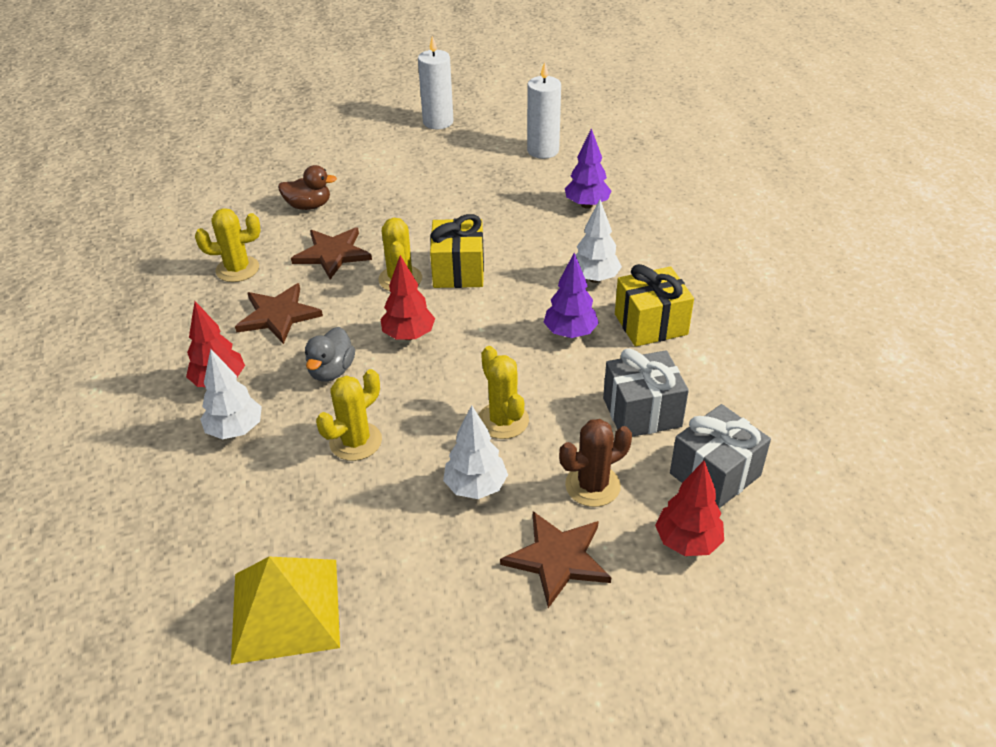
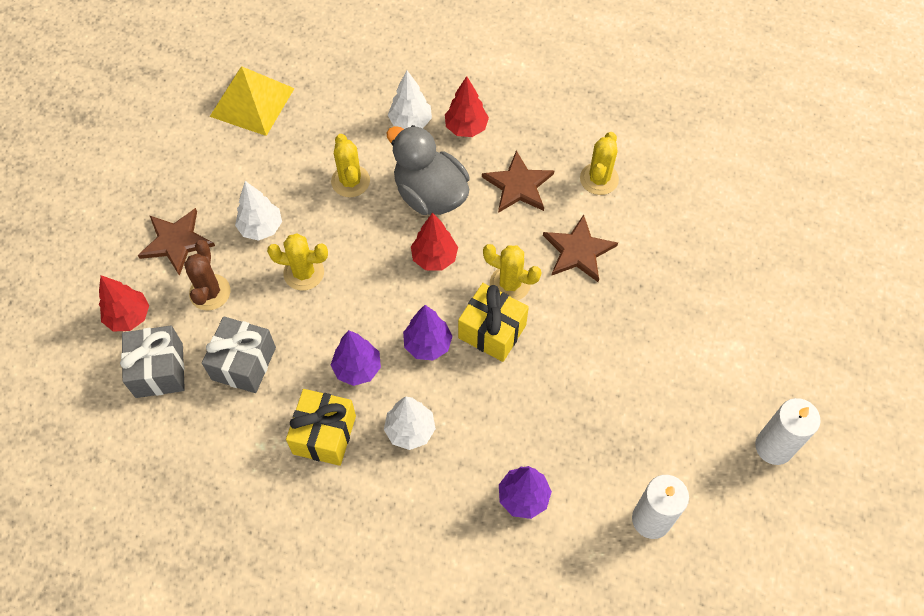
camera: 120 degrees right, 20 degrees up
(309, 206) = (667, 262): brown duck -> none
(331, 371) = (430, 194): grey duck -> grey duck, size x1.78
(506, 301) = (428, 344): none -> purple tree

